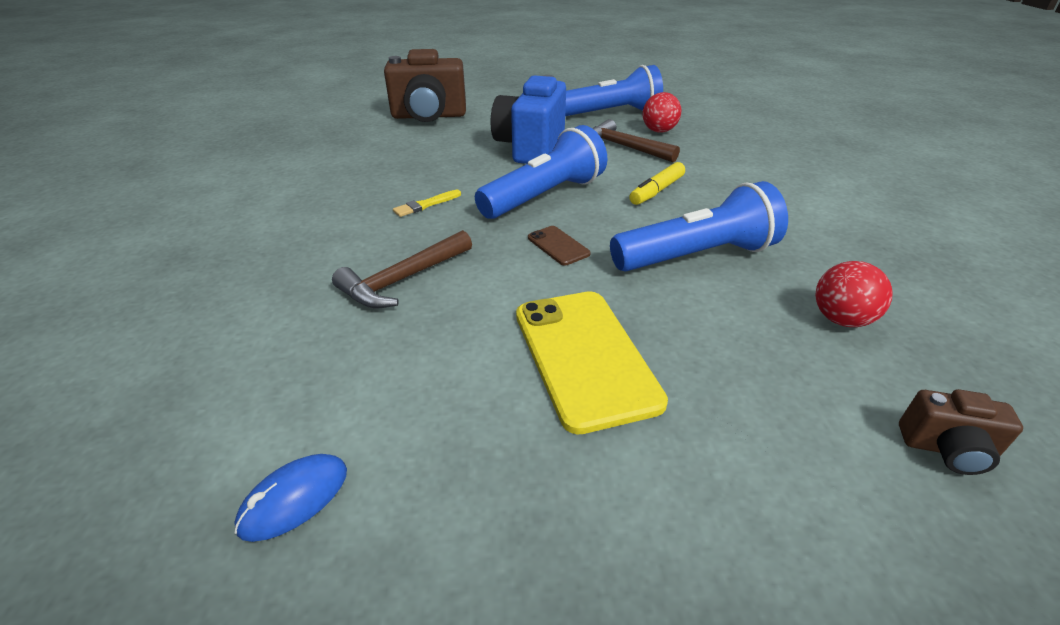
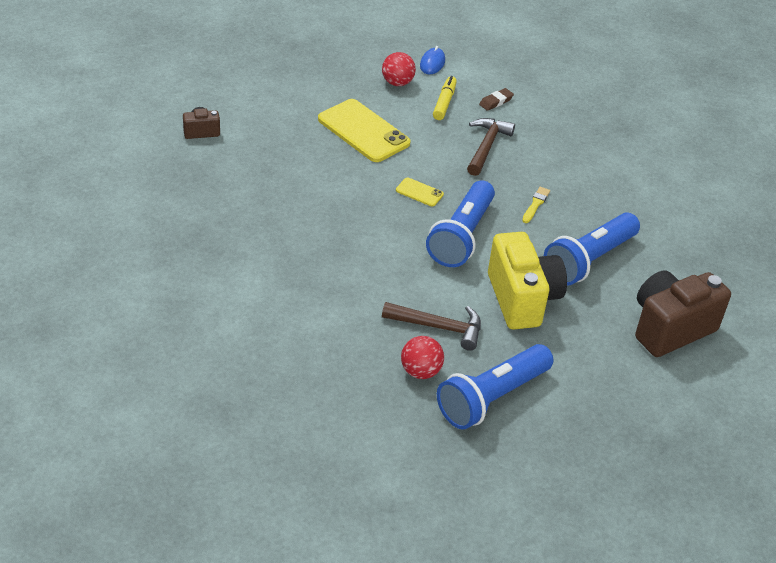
camera: 150 degrees right, 5 degrees up
(291, 350) = (496, 102): none -> brown eraser
(530, 148) = (522, 299): blue camera -> yellow camera
(558, 246) = (419, 192): brown phone -> yellow phone
(656, 191) = (381, 267): yellow marker -> yellow marker (444, 103)
(696, 255) = (330, 207): blue flashlight -> blue flashlight (589, 261)
(840, 319) = (240, 182): red ball -> red ball (397, 83)

